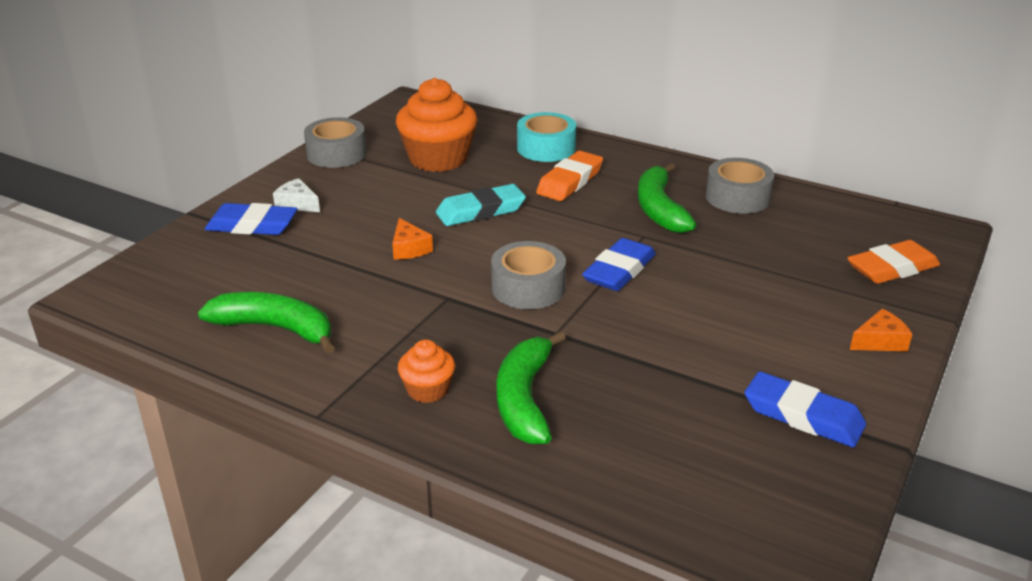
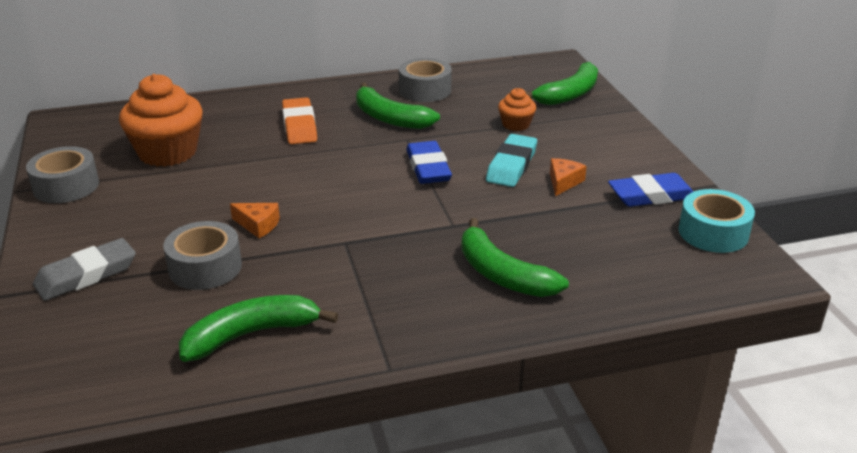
camera: 45 degrees left, 0 degrees up
(252, 225) = (86, 275): blue eraser -> grey eraser
(297, 204) = (100, 239): white cheese -> none
(427, 390) = (434, 306): orange cupcake -> orange cupcake (516, 125)
(480, 211) = (268, 174): turquoise eraser -> turquoise eraser (511, 165)
(528, 288) = (389, 207): grey tape -> grey tape (205, 267)
(546, 148) = (243, 110): turquoise tape -> turquoise tape (713, 232)
(879, 341) = (623, 137): orange cheese -> orange cheese (563, 182)
(892, 268) = (569, 94): orange eraser -> green banana

